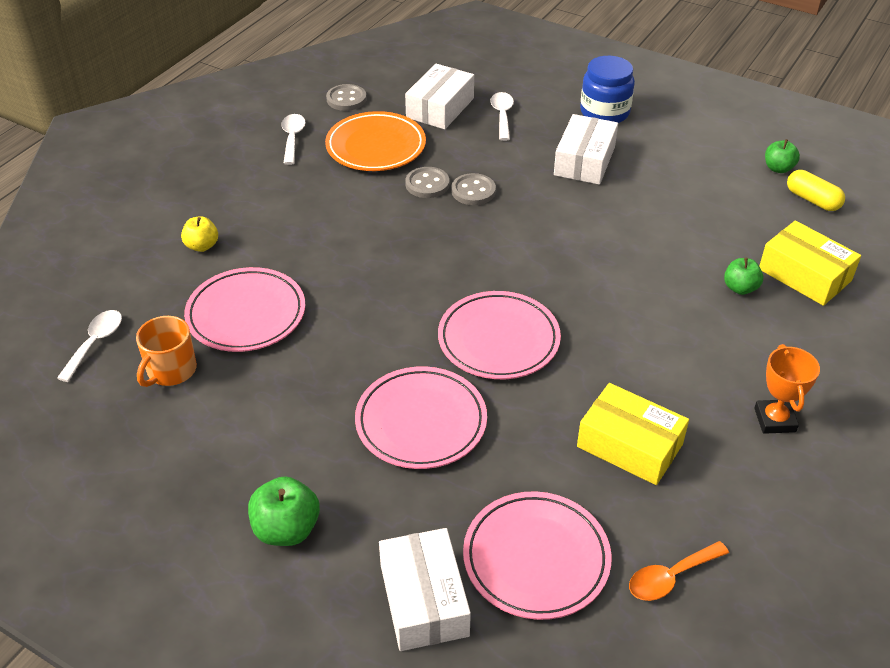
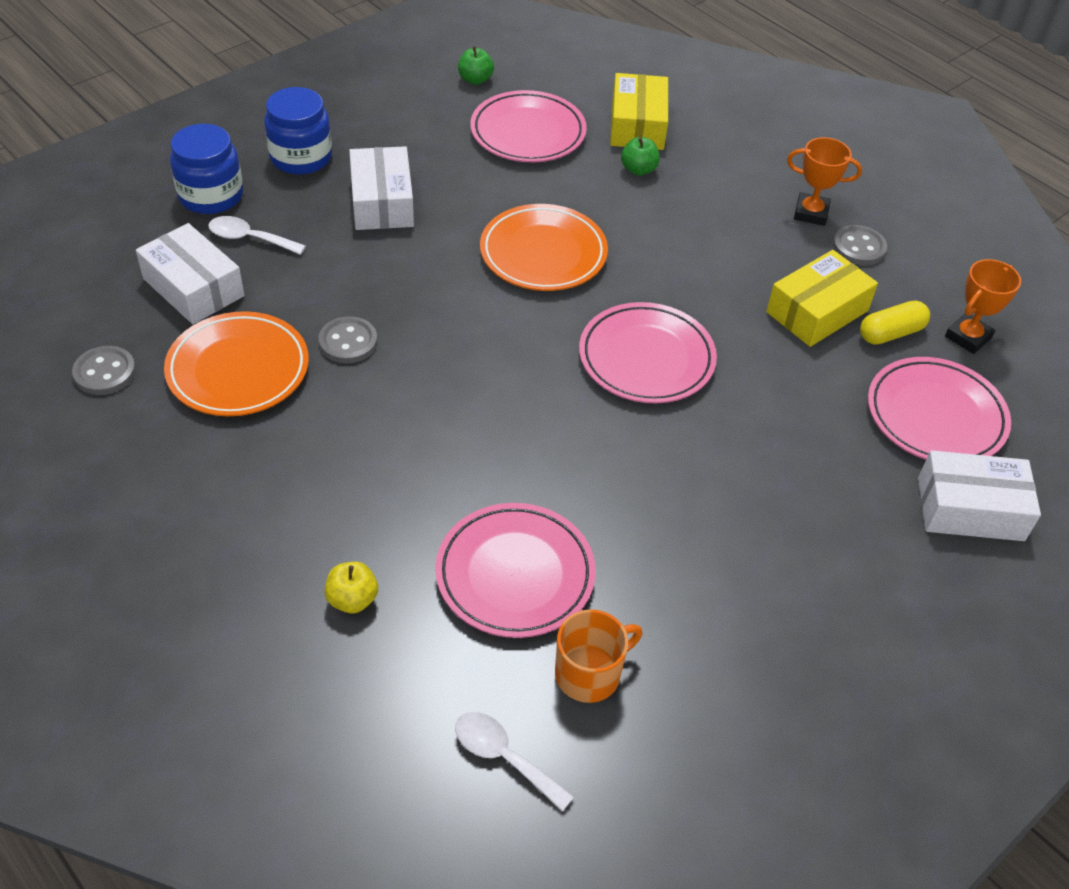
camera: 75 degrees left, 5 degrees up
(171, 370) = (589, 673): orange mug -> orange mug turned 75 degrees counterclockwise
(286, 529) = (867, 600): green apple -> none
(292, 138) = (160, 451): white spoon -> none
(421, 422) = (746, 452): pink plate -> pink plate (528, 133)
(473, 191) = (385, 306): grey button -> grey button (859, 247)
(533, 88) = (211, 196): none -> blue jar
(584, 161) = (382, 202): white box -> white box turned 45 degrees clockwise
(586, 255) = (543, 253): none -> orange plate
(670, 577) = (968, 337): orange spoon -> orange trophy
(805, 275) = (637, 125): yellow box -> yellow box turned 60 degrees counterclockwise
(812, 200) = (535, 79): yellow capsule -> yellow capsule (891, 333)

